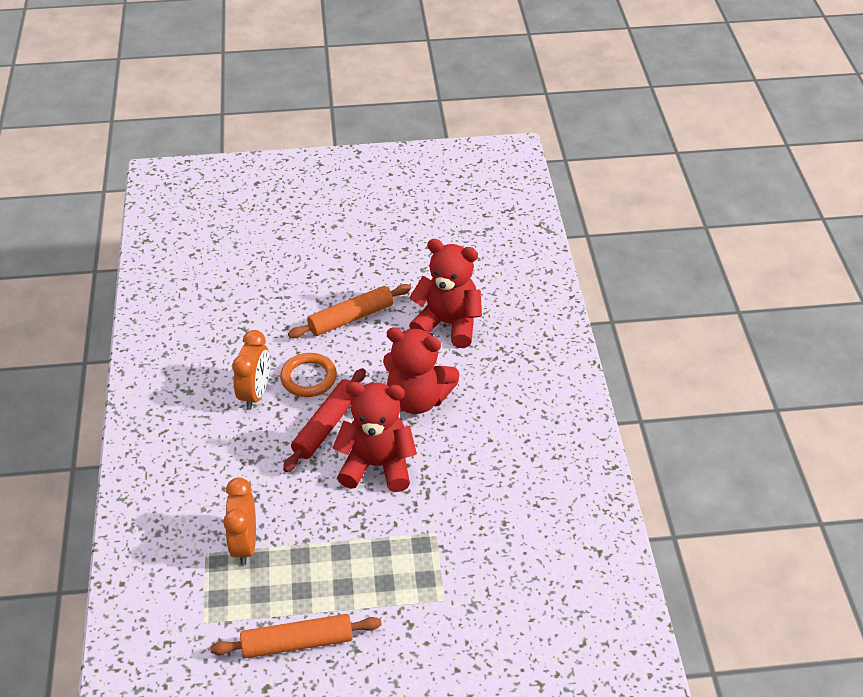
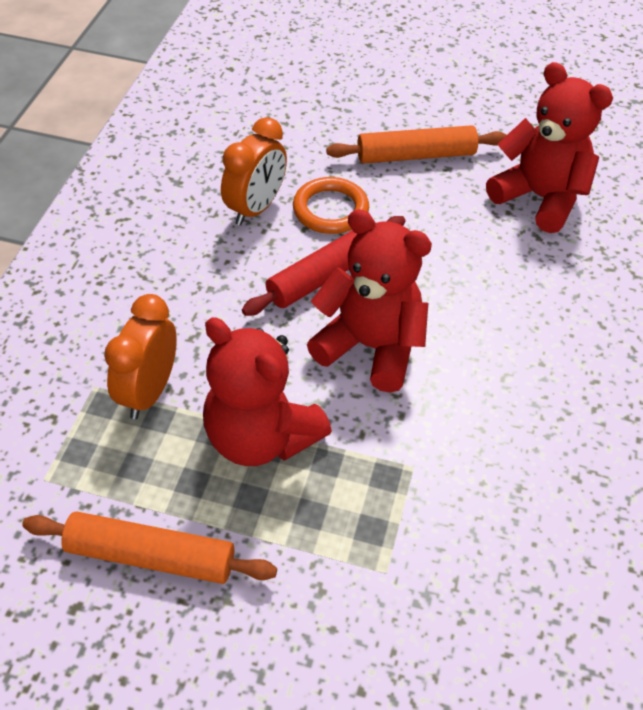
camera: 20 degrees right, 5 degrees up
(417, 399) = (461, 278): red teddy bear -> red teddy bear (260, 437)

